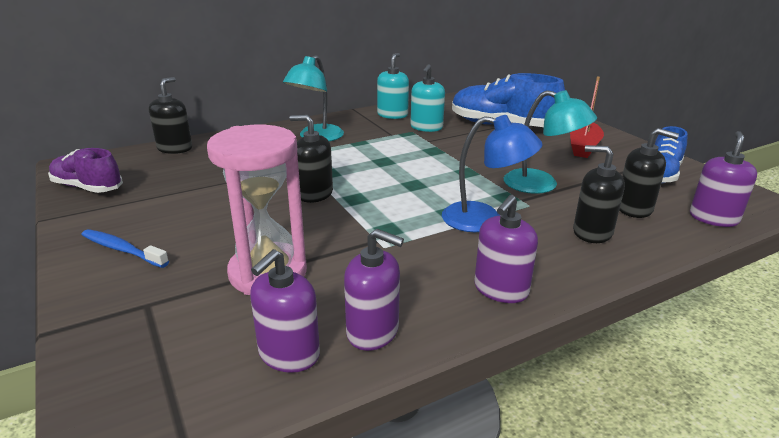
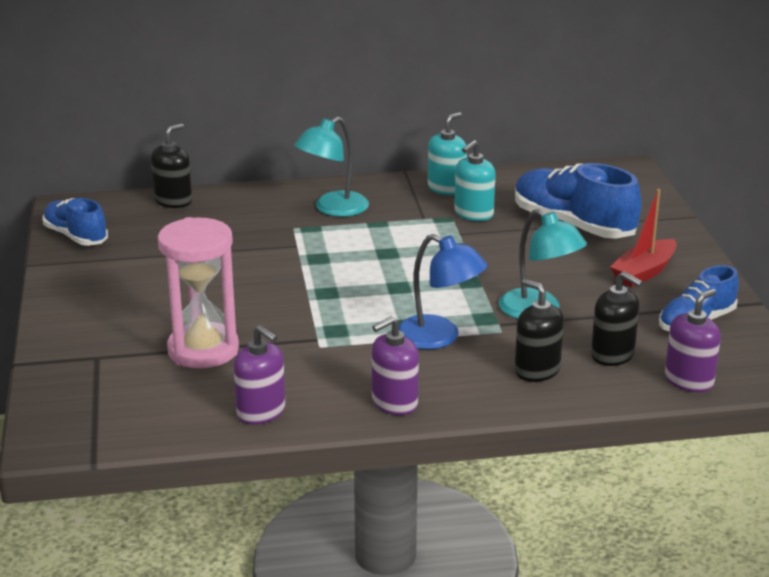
camera: 20 degrees right, 0 degrees up
(87, 187) = (75, 236): purple shoe -> blue shoe
(122, 250) = (90, 306): blue toothbrush -> none
(289, 354) = (188, 414): purple soap dispenser -> none
(314, 194) = (288, 280): black soap dispenser -> none

